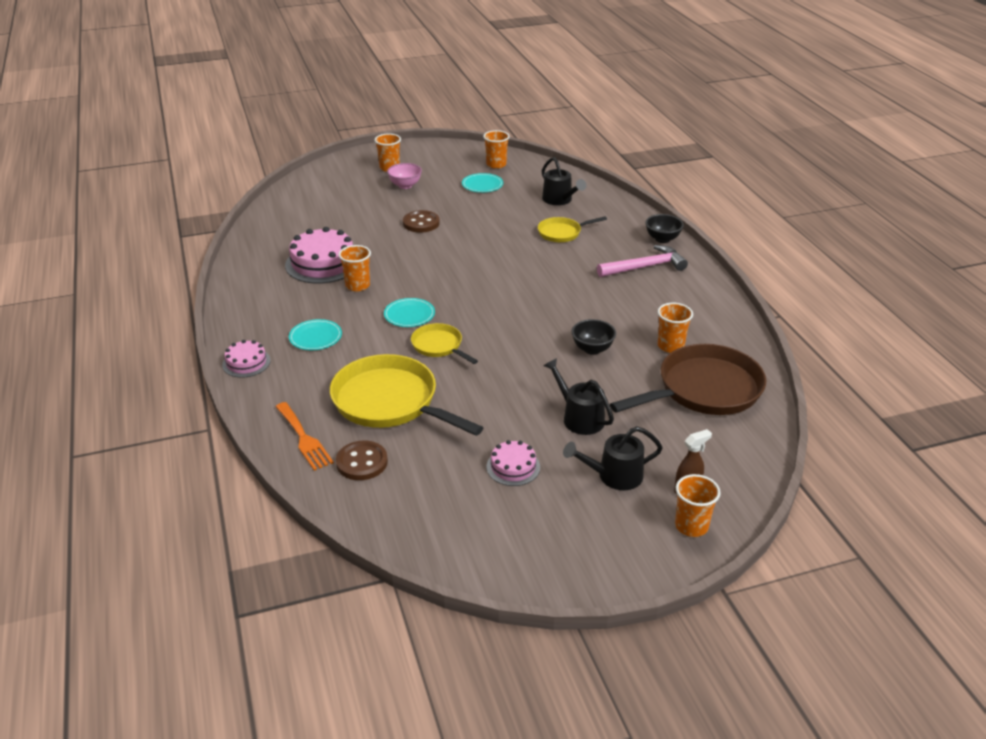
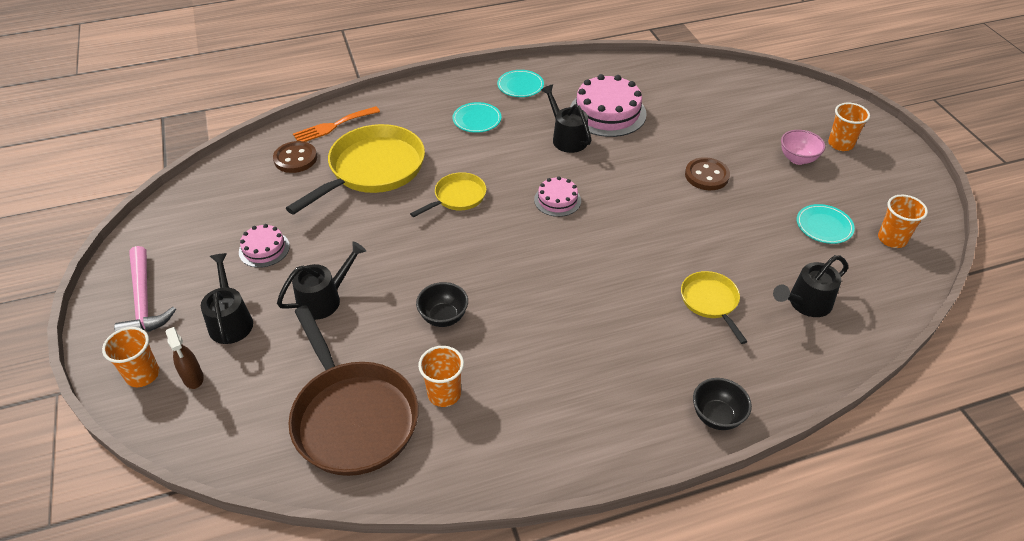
camera: 90 degrees right, 10 degrees up
(246, 363) = (440, 86): pink cake -> pink cake (557, 200)
(357, 285) = (566, 138): orange cup -> black watering can
(409, 315) = (514, 175): turquoise plate -> turquoise plate (520, 85)
(645, 267) = (633, 386): pink hammer -> pink hammer (144, 301)

